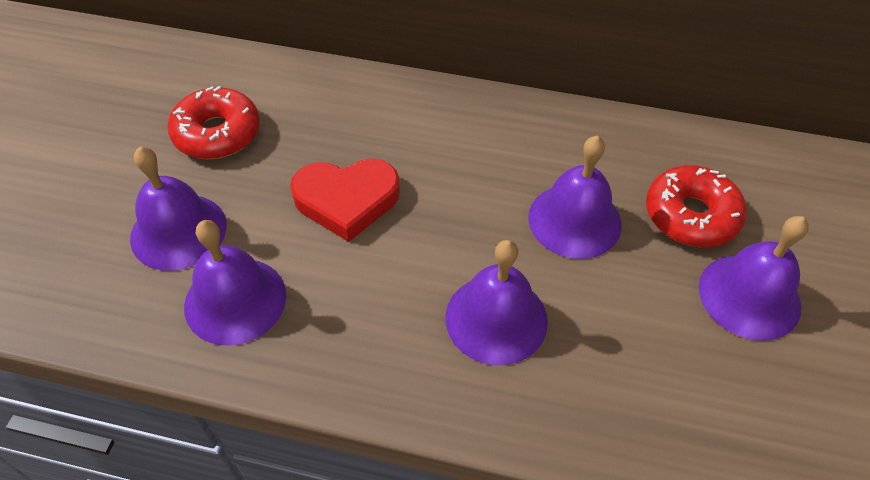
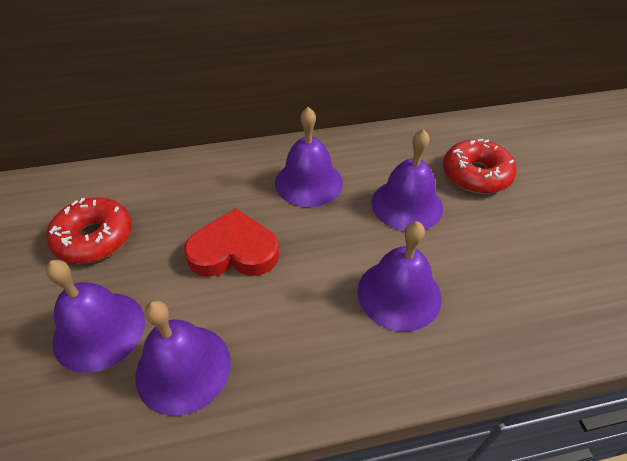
camera: 25 degrees left, 5 degrees down
(347, 200) = (234, 251): red heart -> red heart turned 150 degrees counterclockwise
(749, 296) = (544, 212): purple bell -> purple bell (308, 182)

